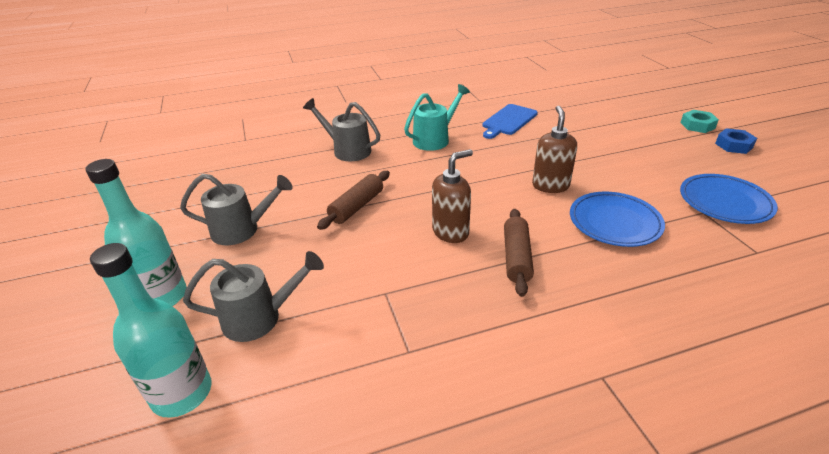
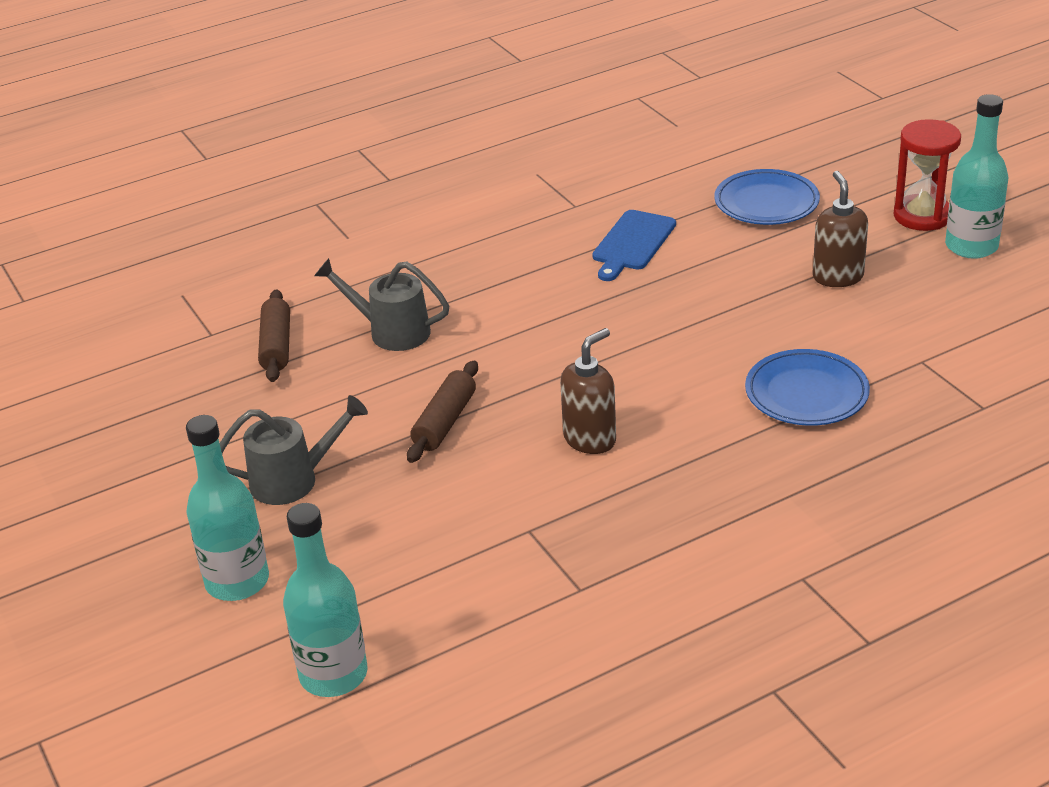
camera: 10 degrees left, 0 degrees up
(261, 317) = (383, 584): grey watering can -> none
(435, 139) = (524, 293): turquoise watering can -> none
(516, 257) = (685, 460): brown rolling pin -> brown rolling pin (276, 346)
(550, 185) = (714, 350): brown soap dispenser -> brown soap dispenser (837, 277)
(697, 125) = (922, 216): turquoise nut -> red hourglass
(725, 202) = (950, 343): blue plate -> blue plate (766, 203)
(733, 145) = (971, 246): blue nut -> turquoise bottle

